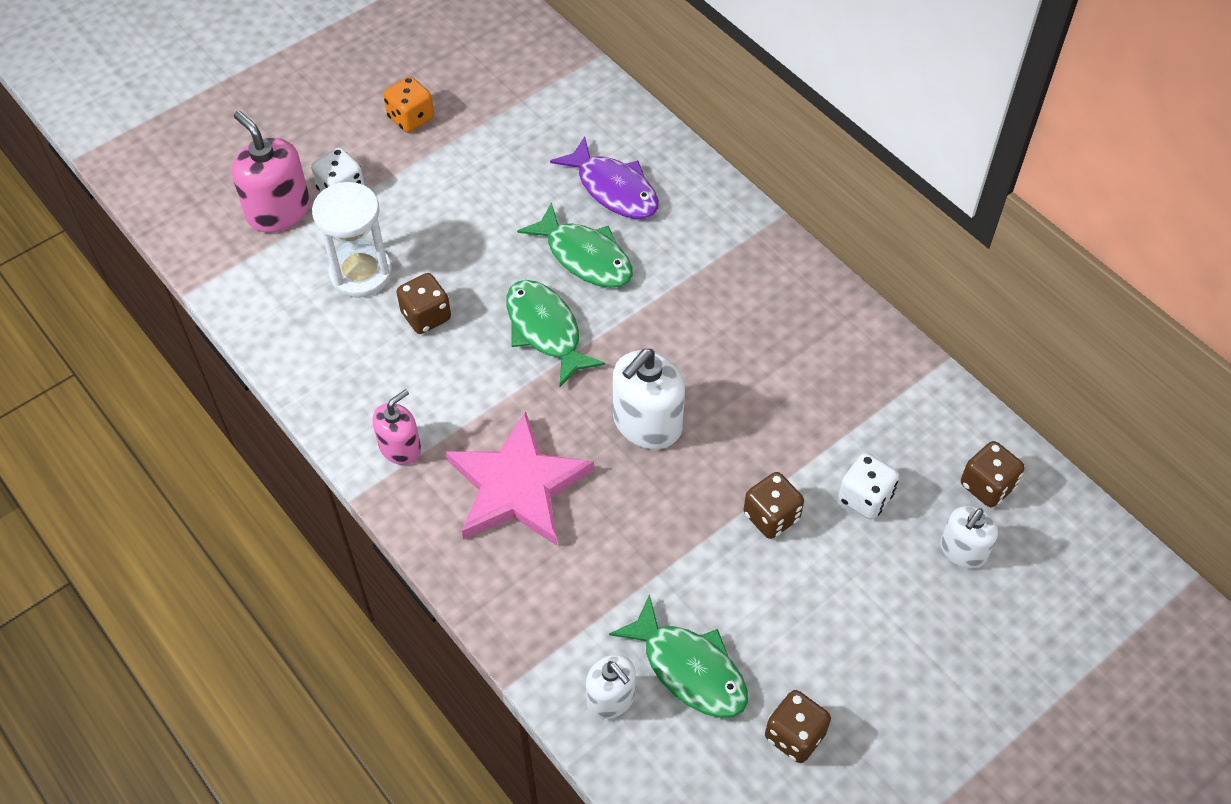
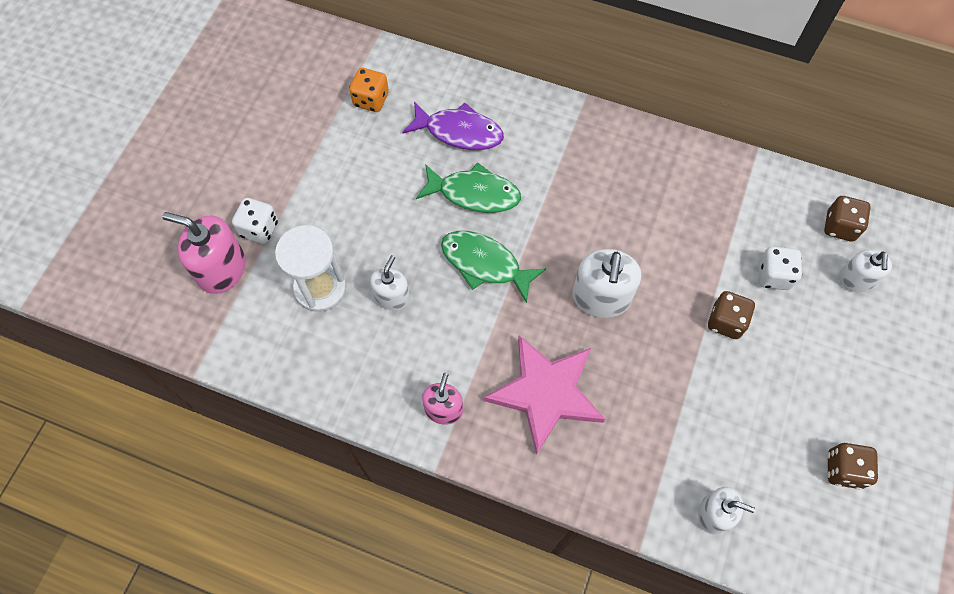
camera: 30 degrees left, 10 degrees up
(411, 118) = (273, 146): orange dice -> orange dice (371, 100)
(426, 316) = (392, 297): brown dice -> white soap dispenser
(689, 669) = (748, 462): green fish -> none

